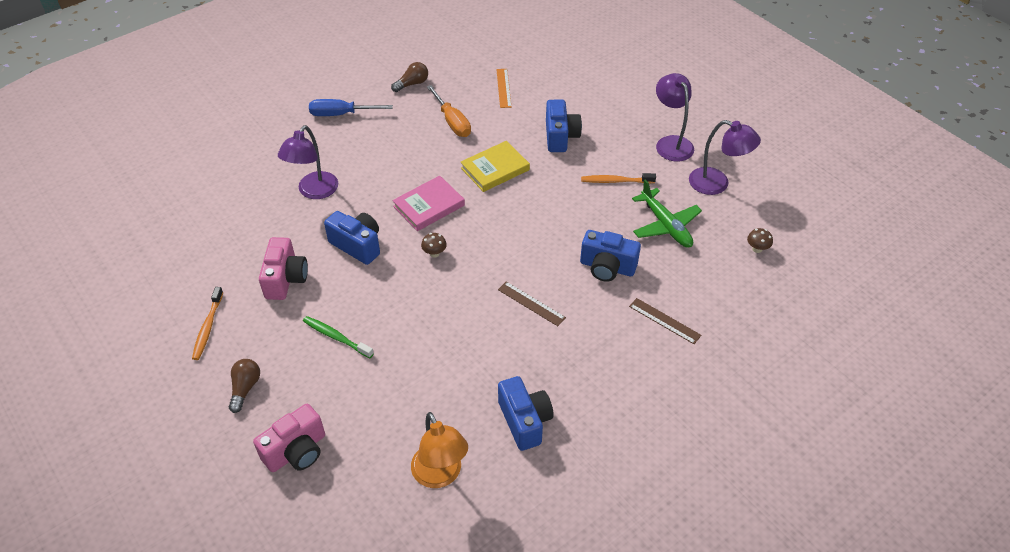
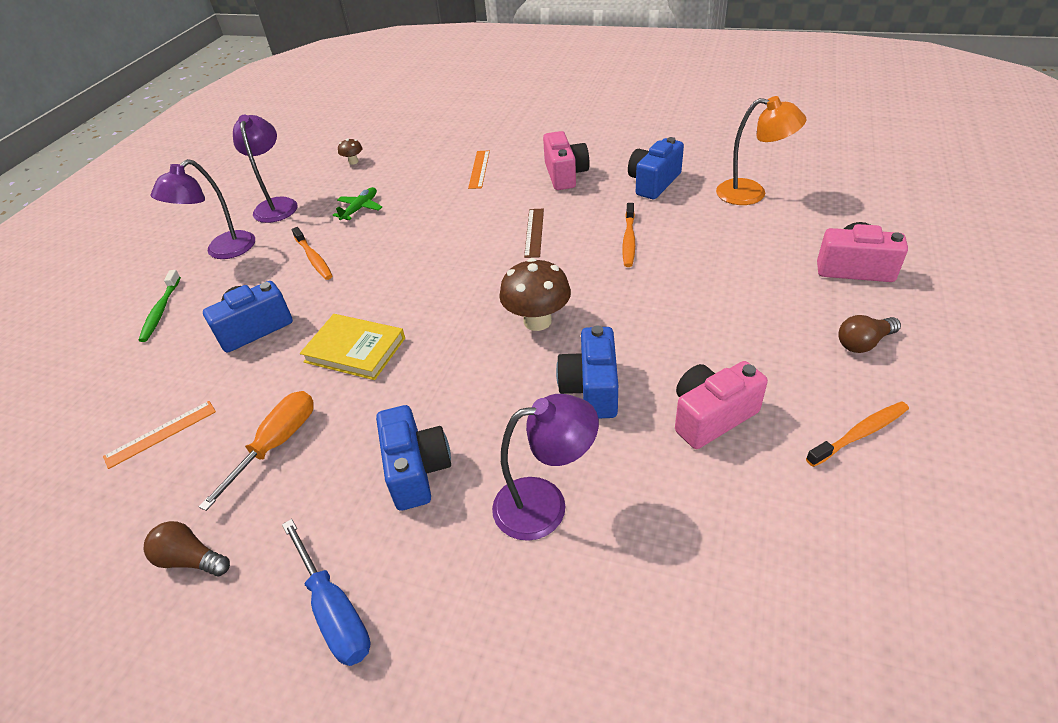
camera: 120 degrees left, 5 degrees down
(336, 337) = (723, 321): green toothbrush -> green toothbrush (161, 311)
(429, 206) = (468, 368): pink book -> none
(434, 253) = (537, 321): brown mushroom -> brown mushroom, size x2.04
(440, 475) = (751, 193): orange lamp -> orange lamp turned 75 degrees clockwise
(465, 349) = (629, 240): none -> orange toothbrush
(598, 371) = (565, 175): none -> pink camera
(607, 267) = (446, 215): blue camera -> blue camera (417, 470)
(664, 321) = (479, 169): brown ruler -> orange ruler
(665, 225) = (360, 209): green plane -> green plane, size x0.63

